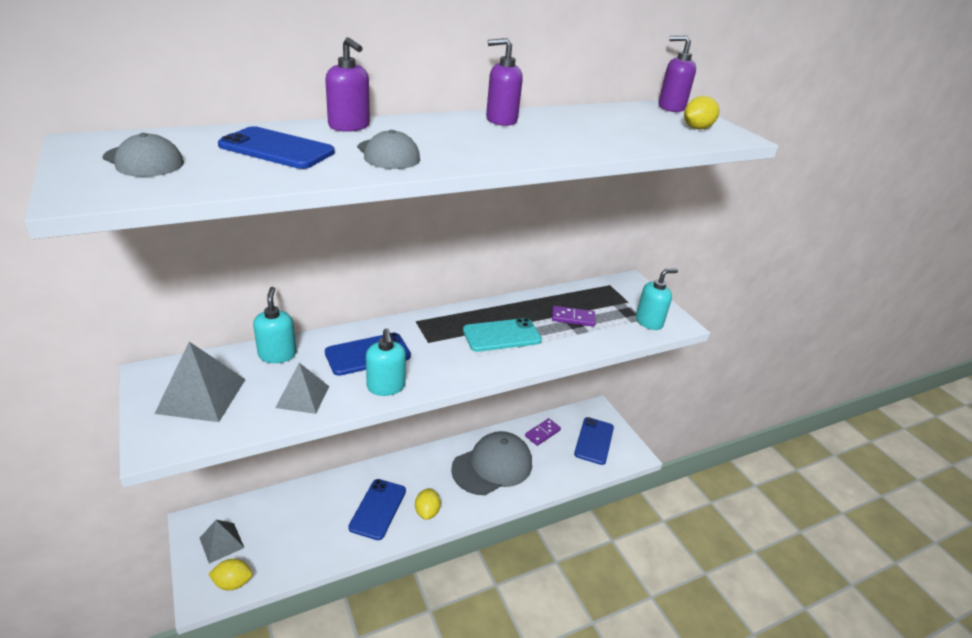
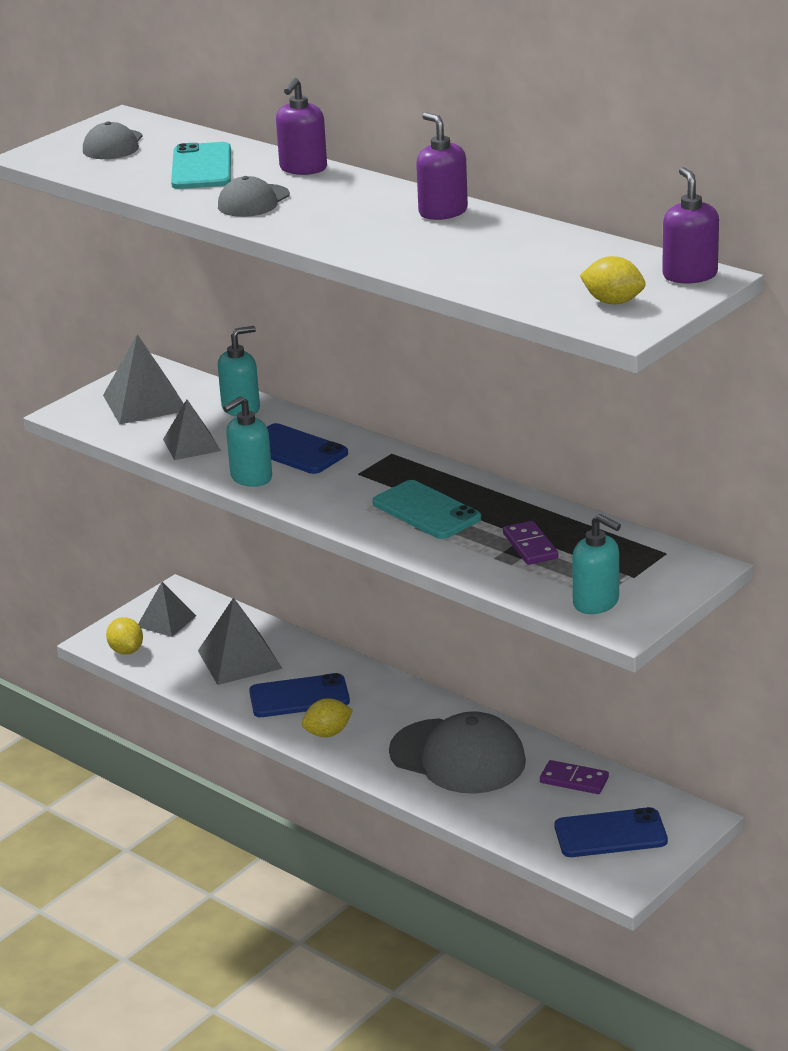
camera: 70 degrees right, 5 degrees down
(277, 149) = (201, 167): blue phone -> turquoise phone
(309, 521) = (239, 659): none -> grey pyramid

